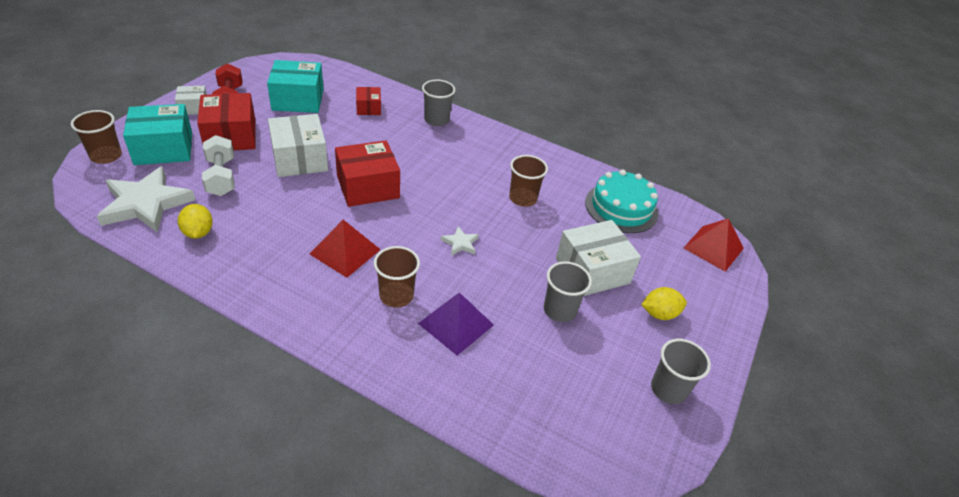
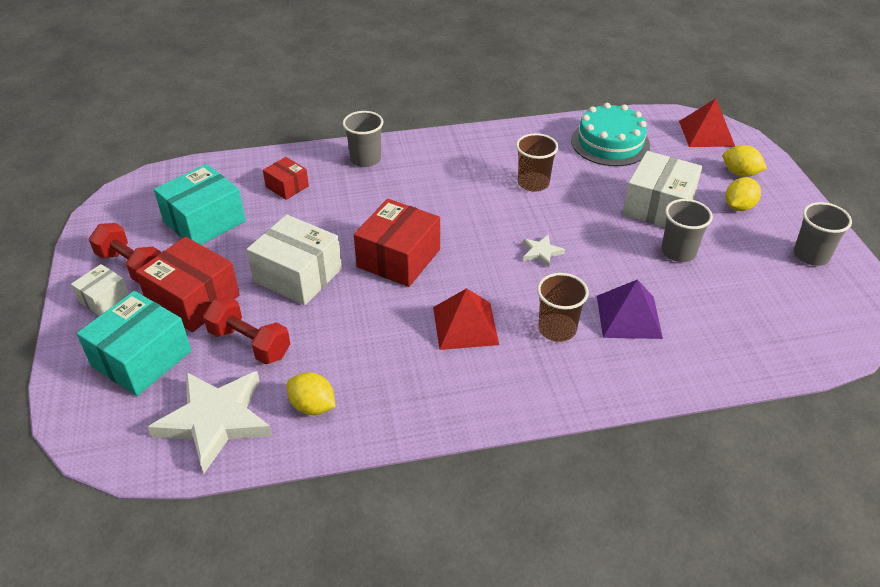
camera: 35 degrees left, 0 degrees up
(106, 156) = (88, 409): brown cup -> none
(221, 177) = (249, 343): white dumbbell -> red dumbbell
(698, 292) = (740, 173): none -> yellow lemon

